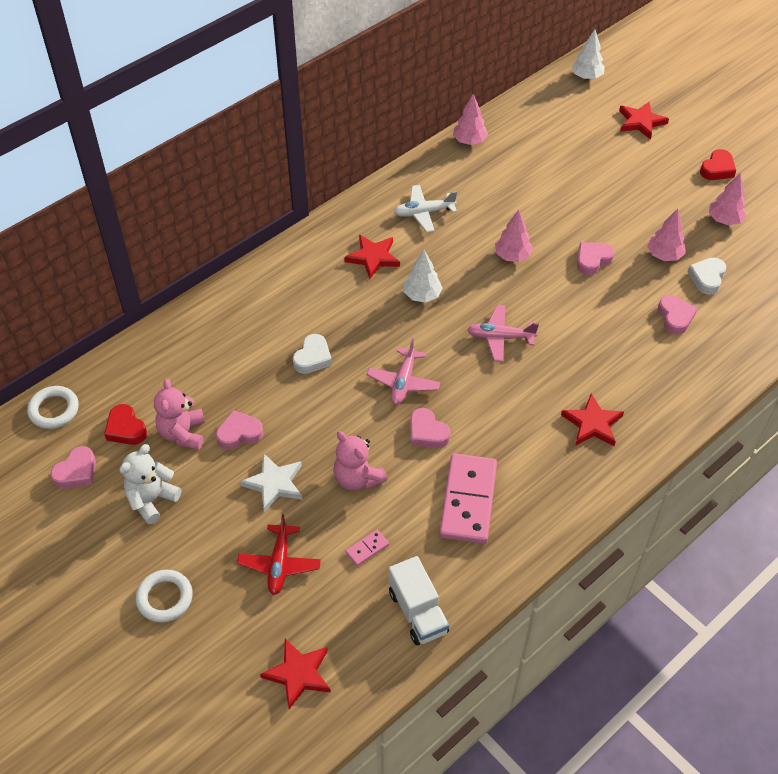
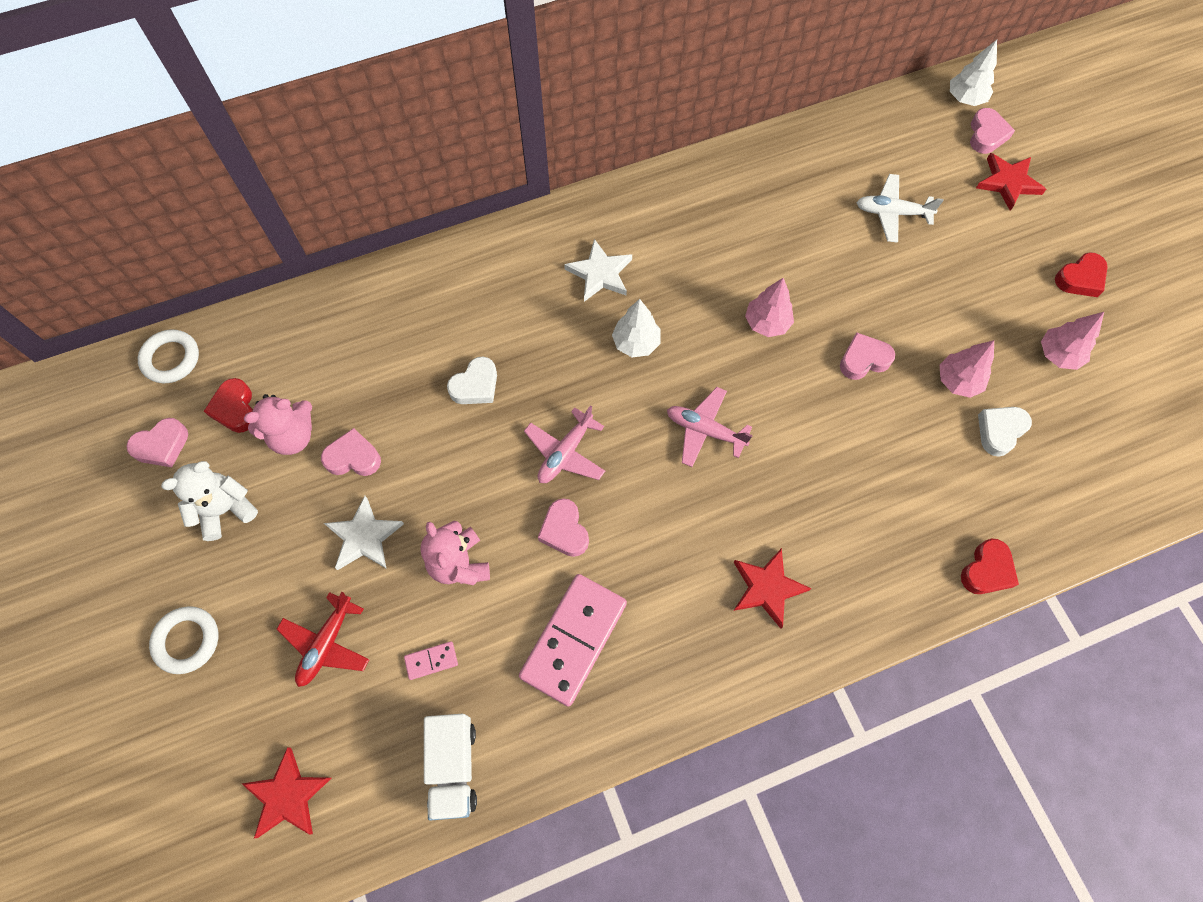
camera: 20 degrees right, 15 degrees up
(183, 433) = (293, 436): pink teddy bear -> pink teddy bear turned 135 degrees counterclockwise
(373, 257) = (600, 273): red star -> white star
(424, 213) = (685, 231): white plane -> white plane (892, 213)
(469, 141) = (781, 148): pink tree -> none
(675, 317) = (934, 474): pink heart -> pink heart (986, 135)
(738, 366) = (987, 570): none -> red heart

